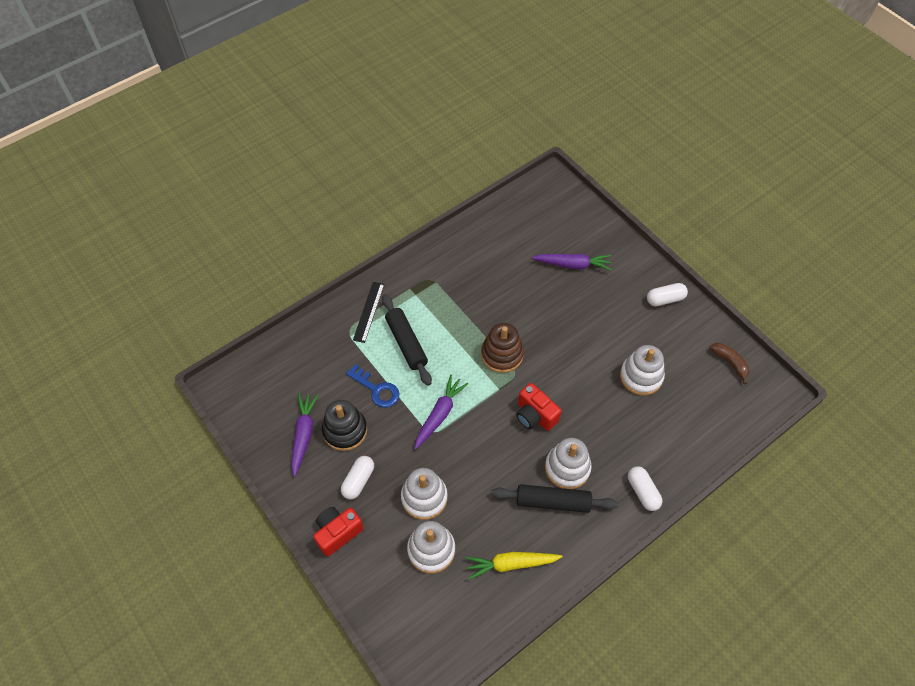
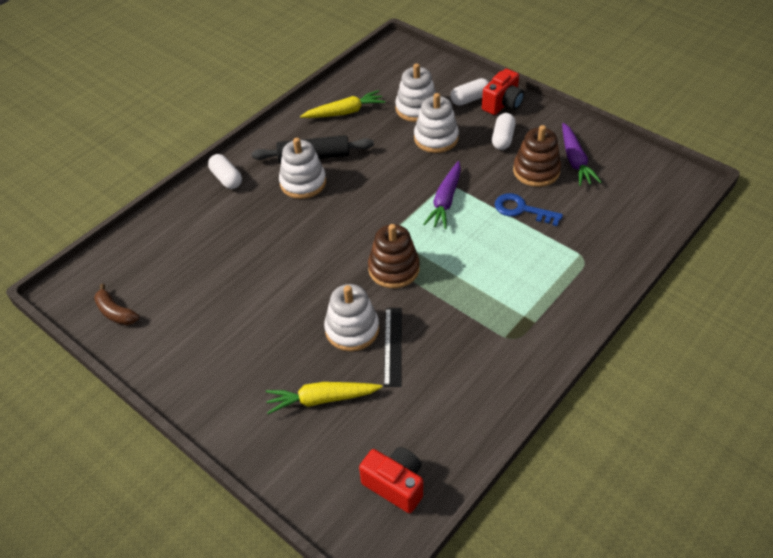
camera: 170 degrees right, 10 degrees down
(345, 430) = (536, 171): black stacking toy -> brown stacking toy
(369, 312) = (572, 284): black ruler -> black ruler (393, 346)
(406, 343) = (510, 259): black rolling pin -> none
(535, 415) = (343, 218): red camera -> red camera (395, 485)
(573, 265) = (322, 399): purple carrot -> yellow carrot
(641, 376) = (226, 277): white stacking toy -> white stacking toy (352, 329)
(665, 299) = (191, 375): white capsule -> white capsule (470, 99)

